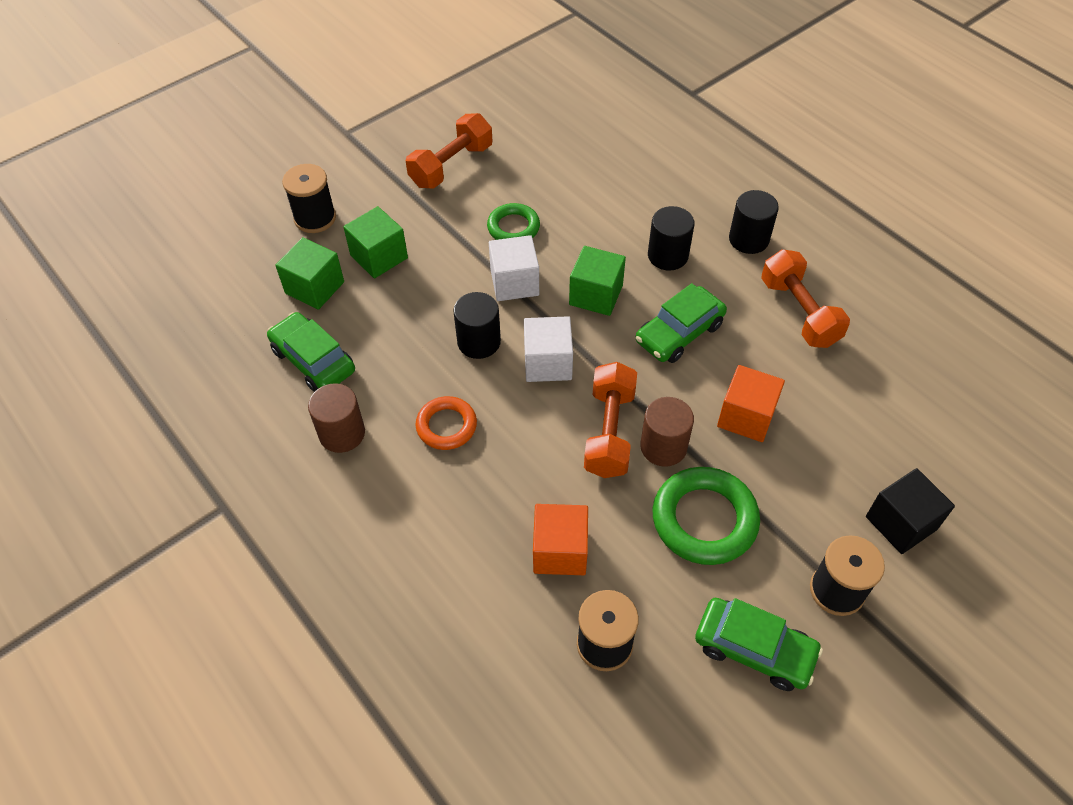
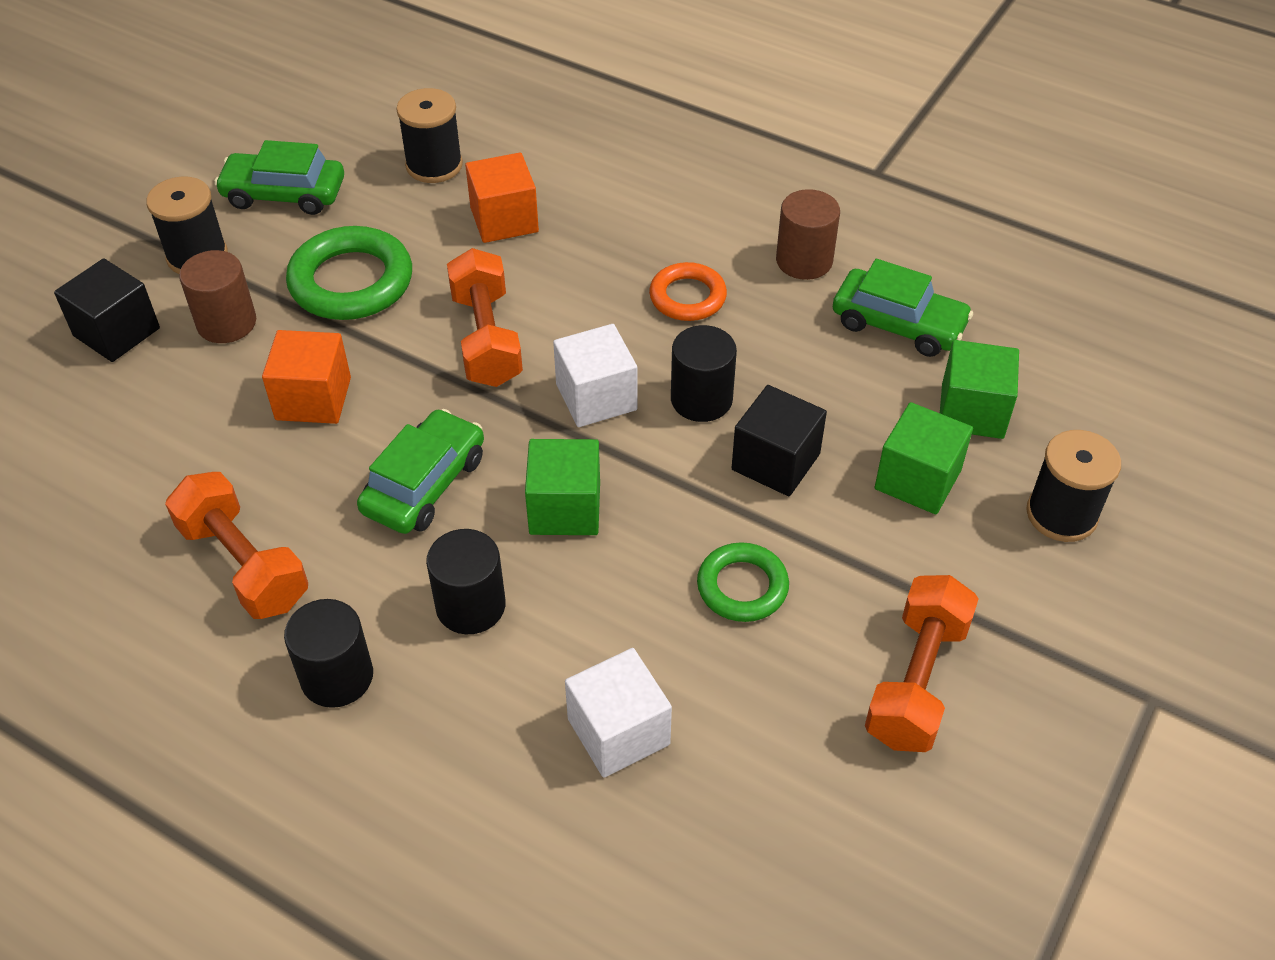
camera: 160 degrees right, 5 degrees down
(455, 289) = (775, 462): none -> black cube
(514, 282) = (694, 494): white cube -> white cube (618, 731)
(663, 447) = (414, 339): brown cylinder -> brown cylinder (226, 323)

